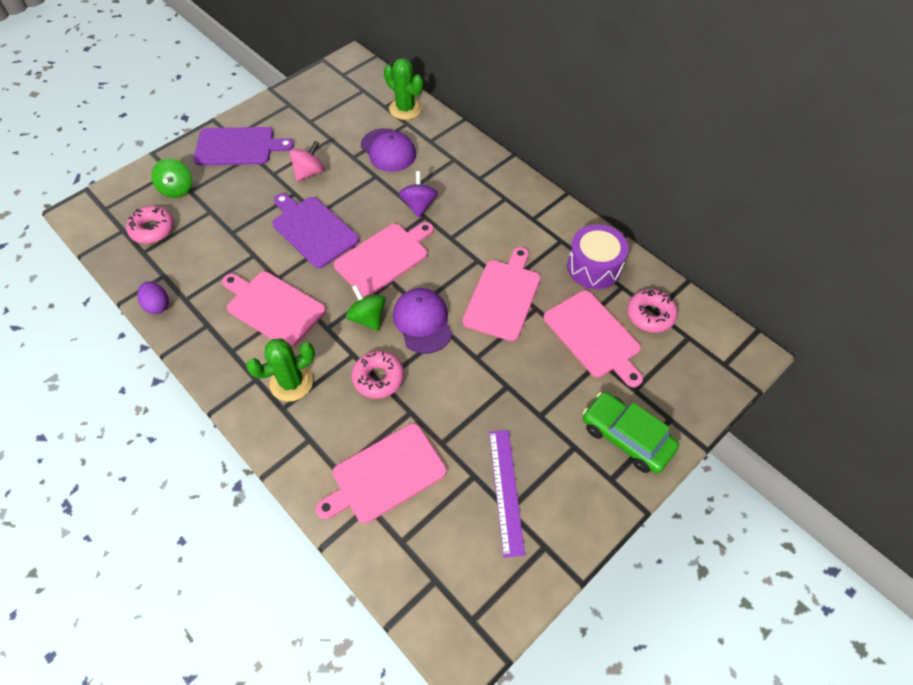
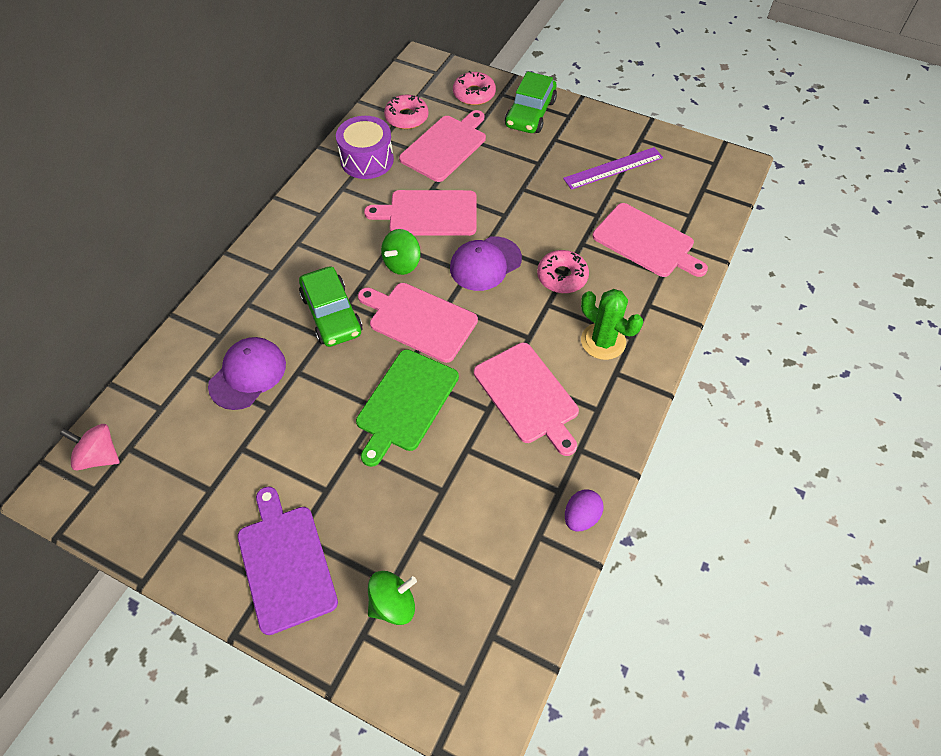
camera: 110 degrees left, 0 degrees up
(152, 229) = (474, 594): pink donut -> pink donut (474, 94)
(273, 307) = (528, 396): pink cutting board -> pink cutting board turned 45 degrees counterclockwise
(309, 172) = (312, 447): pink spinning top -> pink spinning top (99, 456)
(313, 230) = (405, 403): purple cutting board -> green cutting board
(368, 318) = (501, 308): green spinning top -> green spinning top (402, 263)
(405, 109) = (162, 383): green cactus -> none
(419, 205) = (332, 314): purple spinning top -> green car

